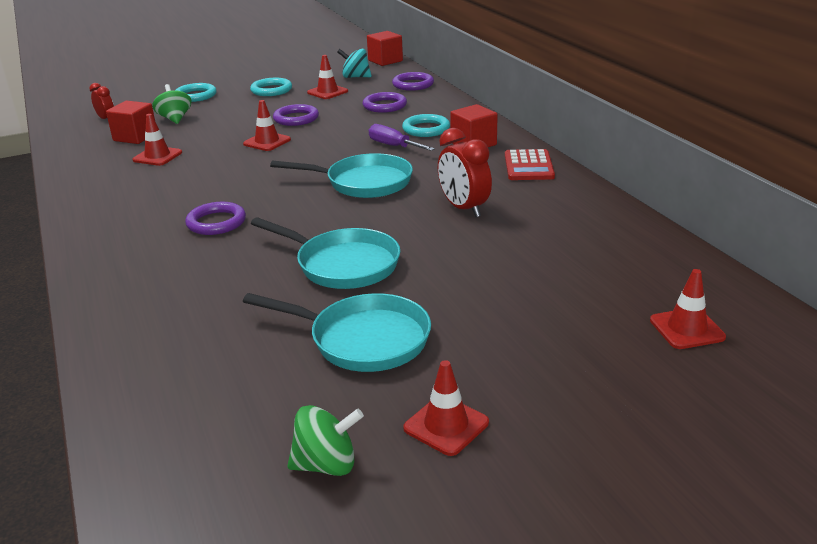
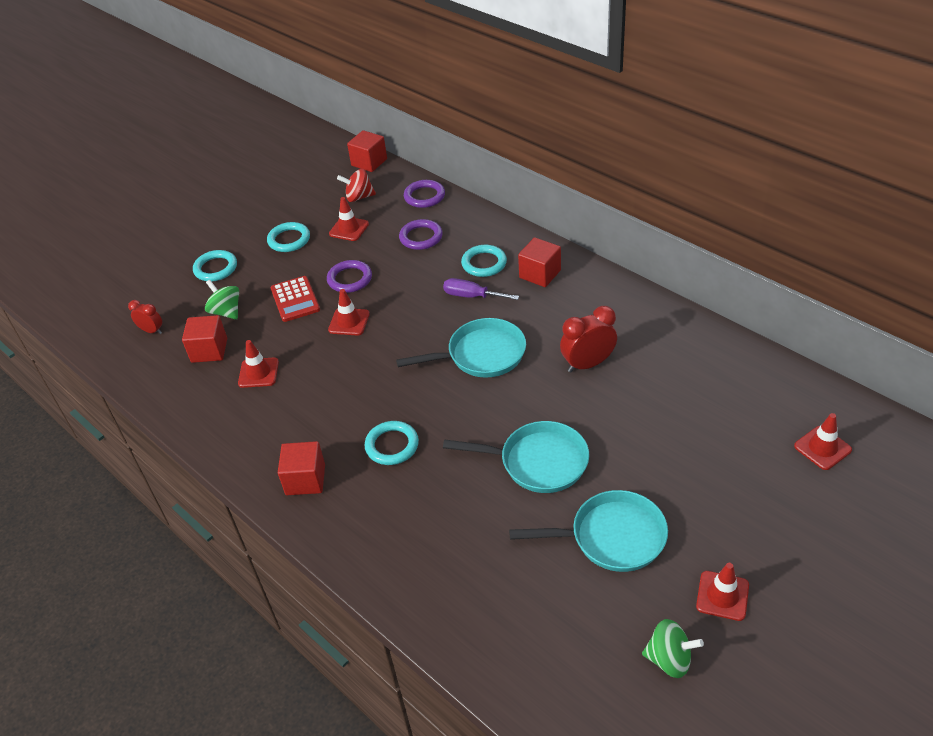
camera: 20 degrees left, 15 degrees up
(116, 227) = (305, 480): none -> red cube
(216, 222) = (392, 445): purple ring -> turquoise ring
(326, 464) = (669, 659): green spinning top -> green spinning top turned 45 degrees clockwise
(355, 77) = (359, 197): turquoise spinning top -> red spinning top
(463, 209) = (587, 364): red clock -> red clock turned 120 degrees clockwise
(529, 166) = (605, 292): red calculator -> red calculator (295, 299)

